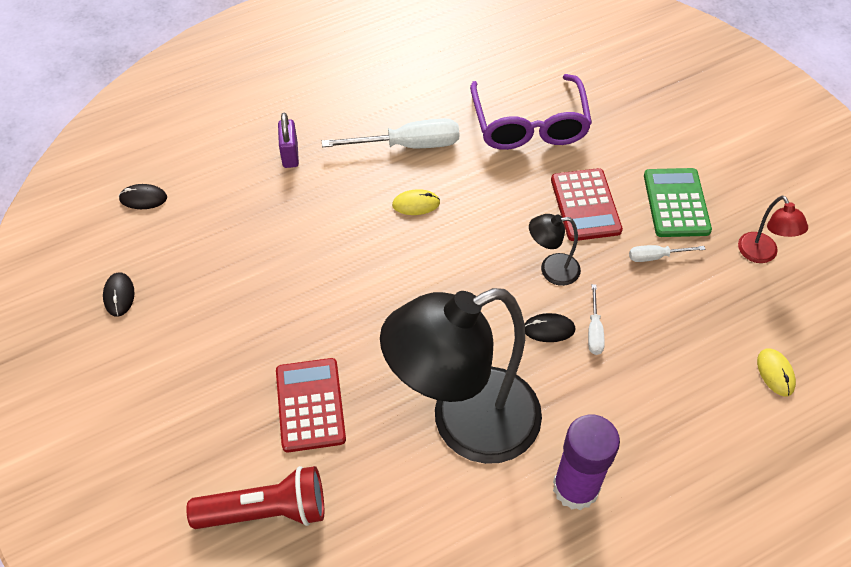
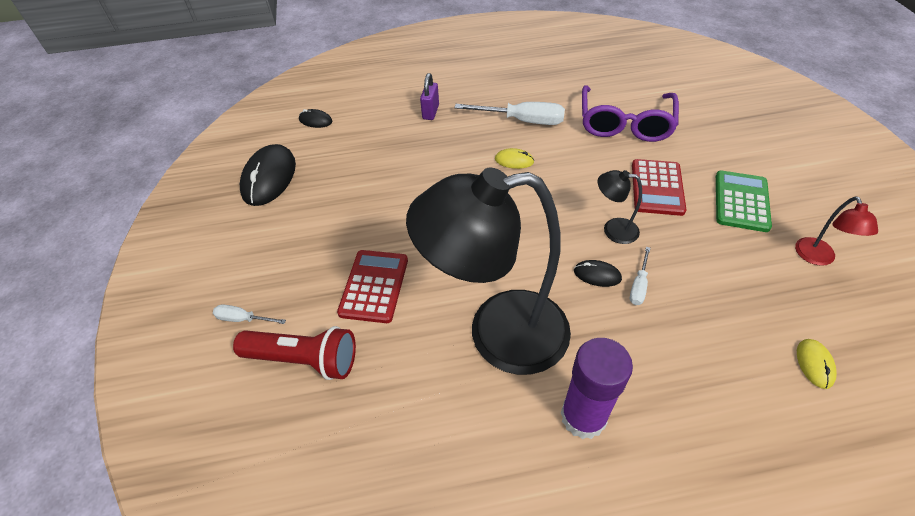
camera: 20 degrees right, 5 degrees down
(119, 295) = (269, 178): black mouse -> black mouse, size x2.06
(656, 257) = (712, 239): white screwdriver -> white screwdriver (243, 319)

